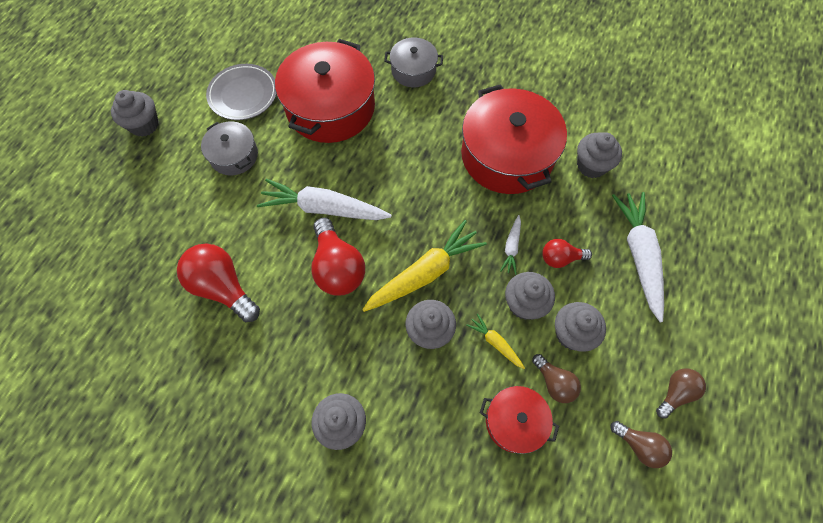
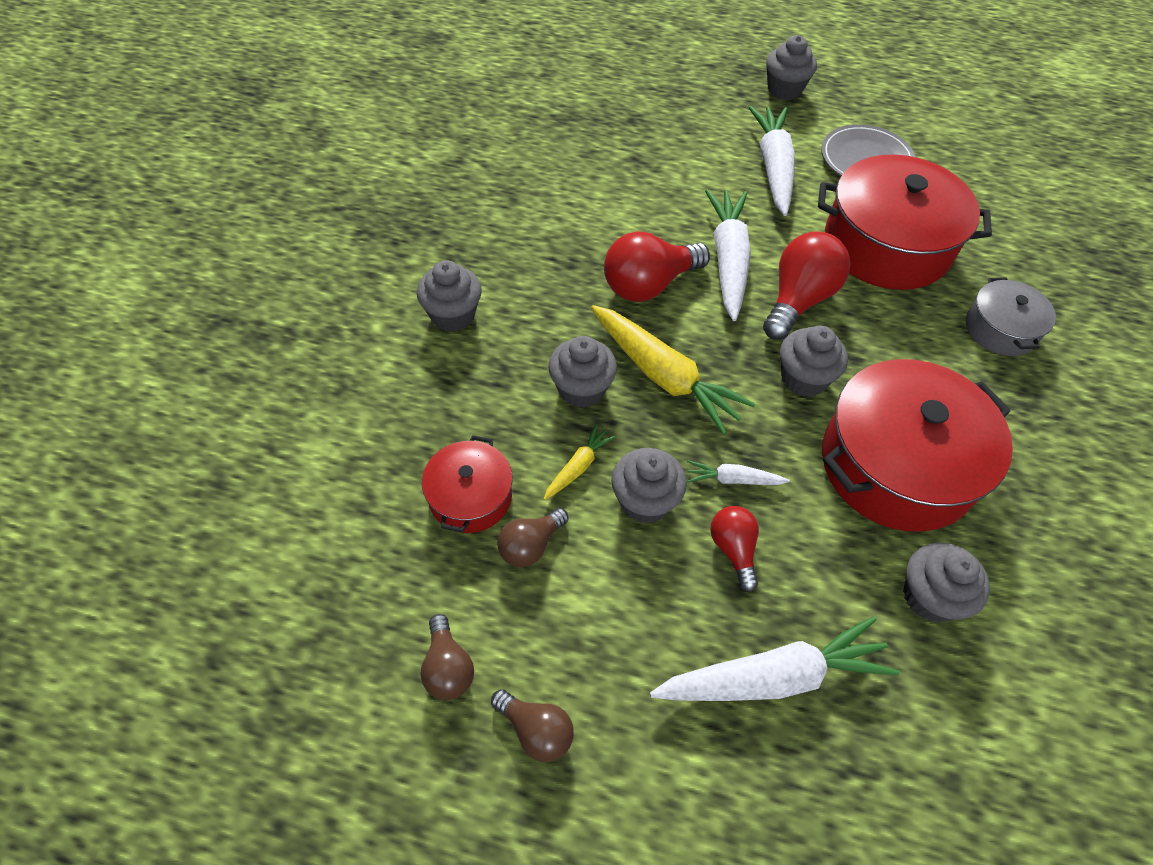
camera: 80 degrees right, 10 degrees down
(223, 287) = (599, 189): red light bulb -> red light bulb (798, 300)
(234, 155) = (773, 167): grey pot -> white carrot
(572, 333) = (610, 569): grey cupcake -> grey cupcake (803, 378)
(639, 446) = (448, 667): brown light bulb -> brown light bulb turned 45 degrees counterclockwise

